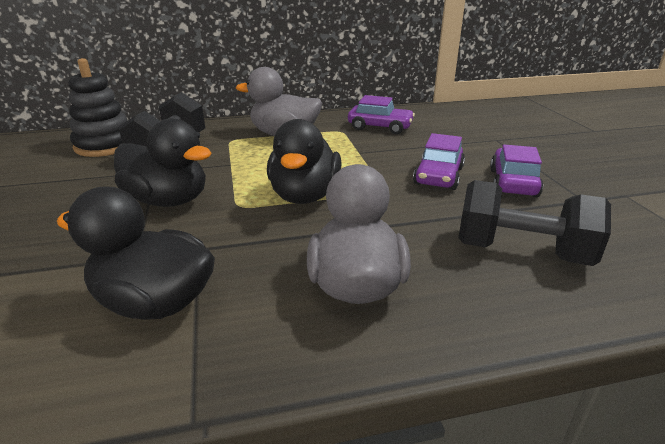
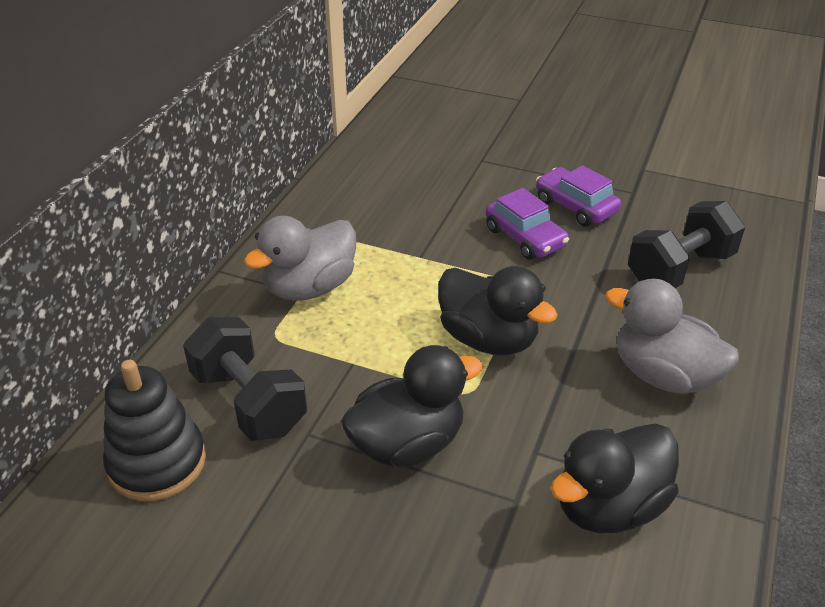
camera: 55 degrees left, 10 degrees up
(380, 127) = (368, 209): purple car -> none

